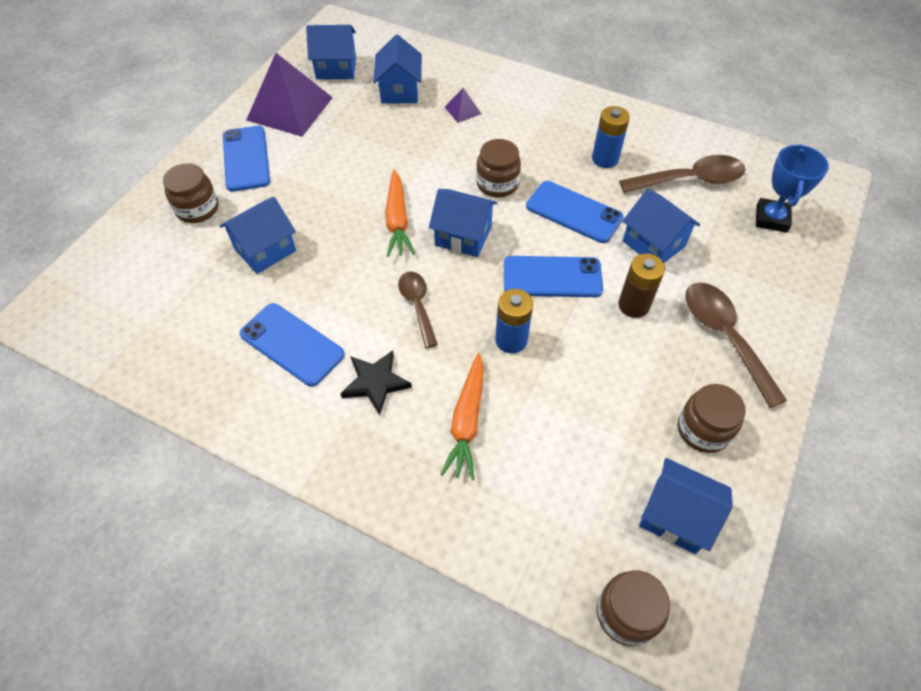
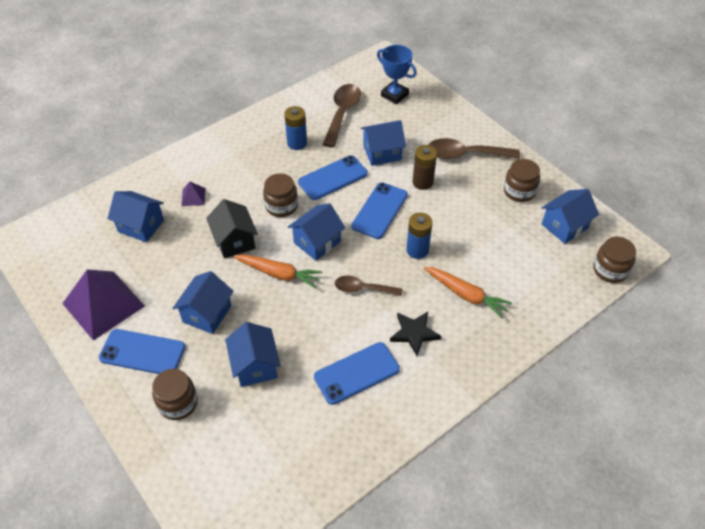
camera: 65 degrees left, 5 degrees down
(336, 68) = (78, 258): blue house -> blue house (207, 314)
(422, 166) = (234, 241): none -> black house

